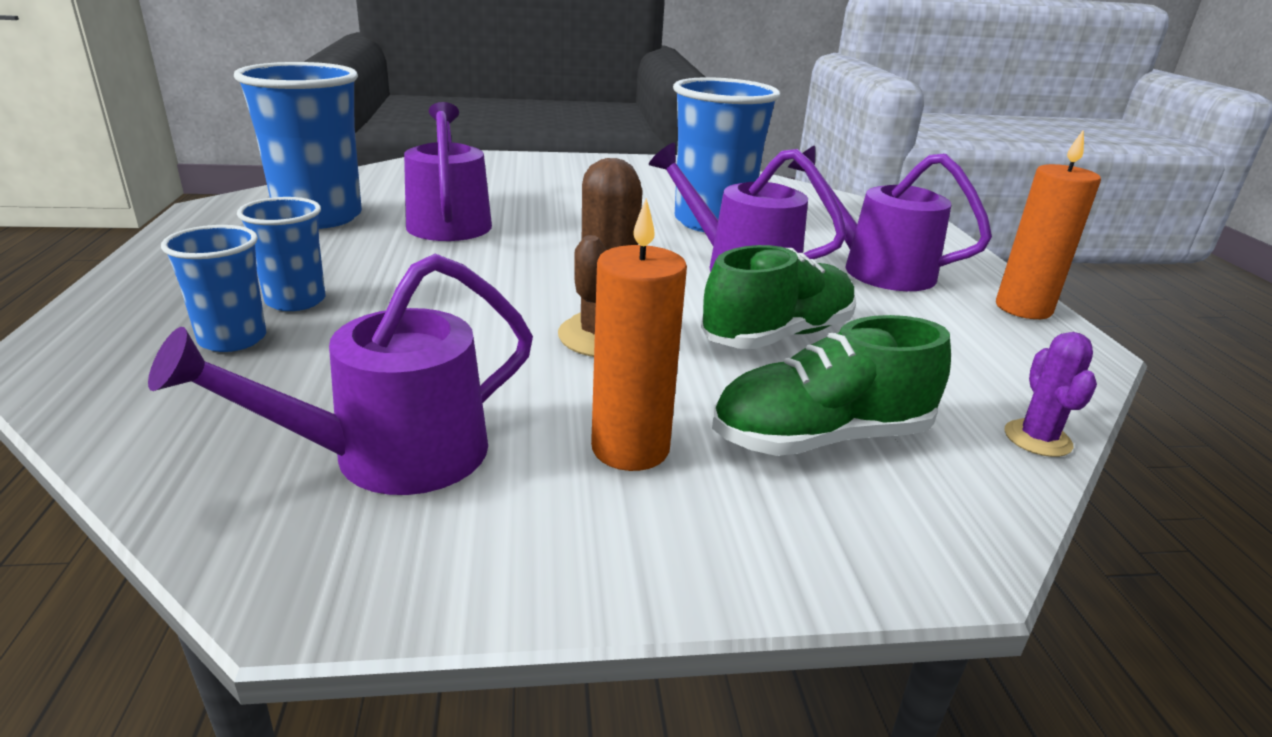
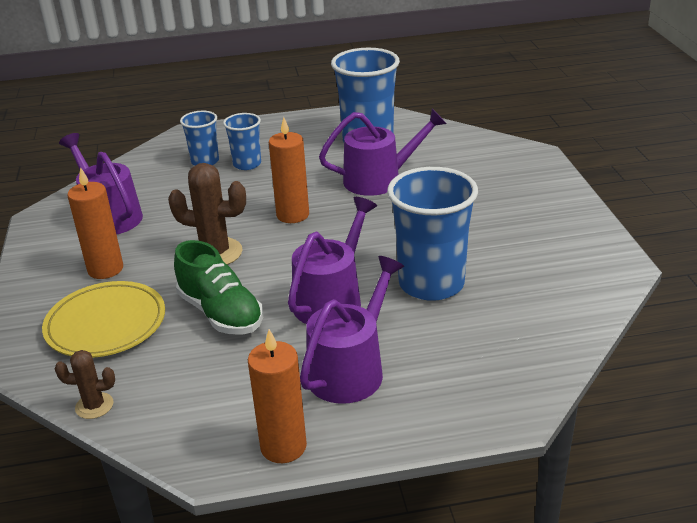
camera: 90 degrees right, 5 degrees up
(514, 276) = (293, 215): none -> orange candle
(820, 438) = (106, 324): green shoe -> yellow plate
(1037, 438) = (94, 406): purple cactus -> brown cactus

